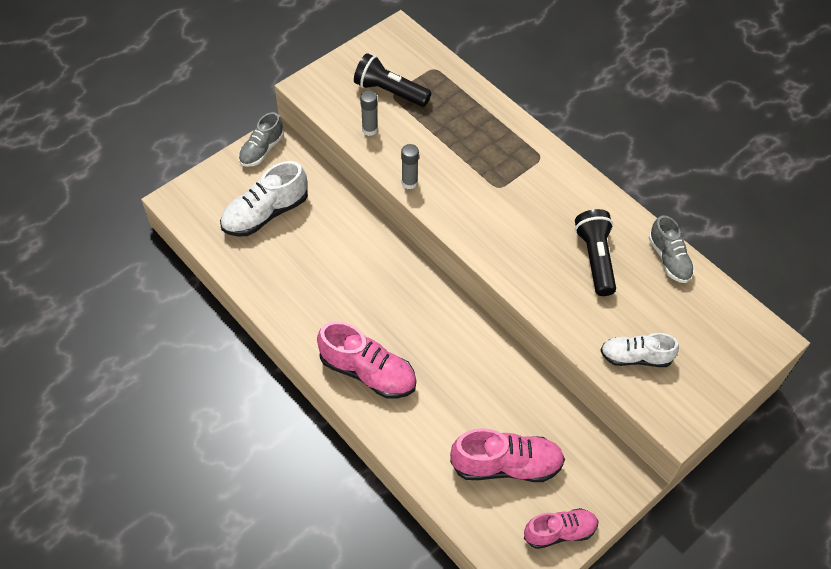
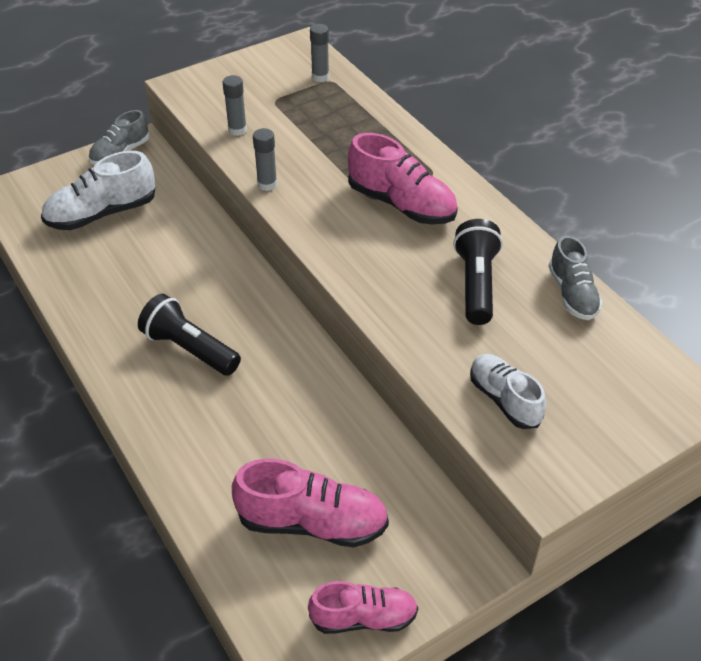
camera: 10 degrees right, 10 degrees down
(368, 372) = (166, 391): pink shoe -> pink shoe (401, 204)
(390, 92) = (272, 97): black flashlight -> black flashlight (190, 349)
(424, 65) = (320, 77): none -> grey glue stick
(635, 357) = (504, 399): white shoe -> white shoe turned 45 degrees clockwise

